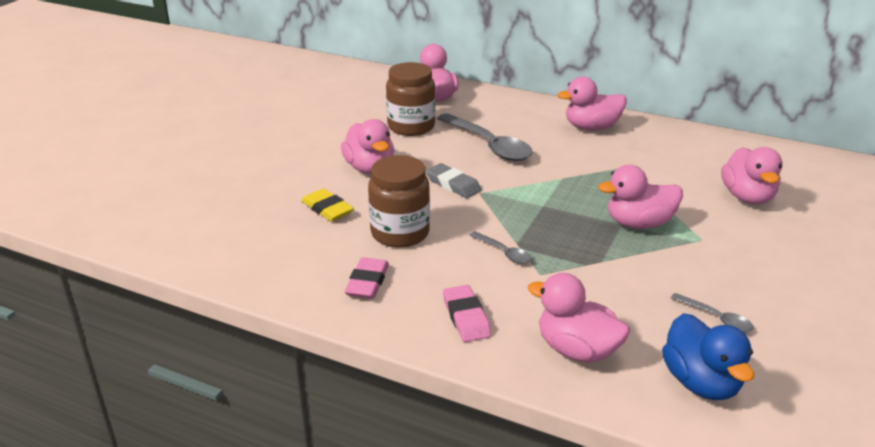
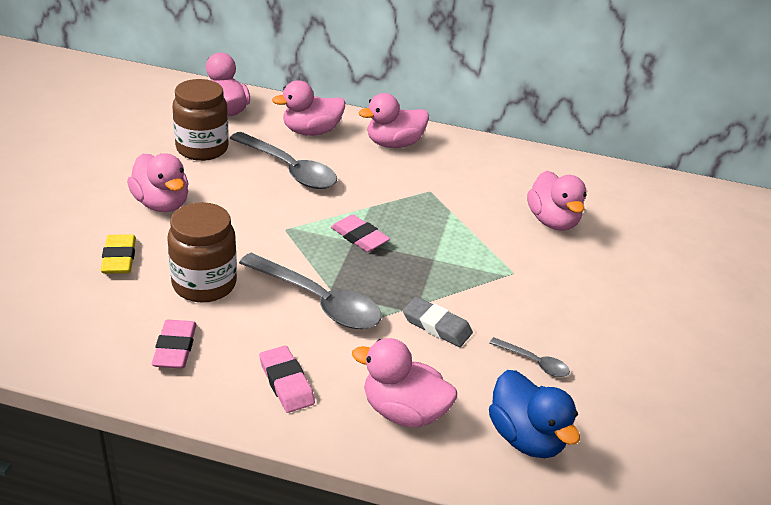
camera: 15 degrees left, 5 degrees up
(327, 209) = (119, 258): yellow eraser -> yellow eraser turned 45 degrees clockwise
(453, 184) = (256, 220): grey eraser -> grey eraser (436, 325)
(504, 252) = (318, 301): grey spoon -> grey spoon, size x2.09
(549, 202) = (359, 237): none -> pink eraser
(638, 224) = (451, 258): pink duck -> pink duck (311, 132)

